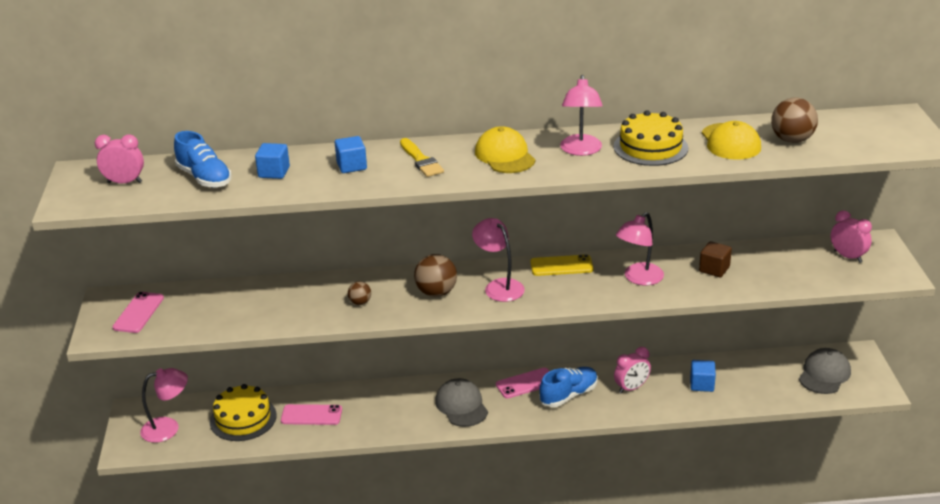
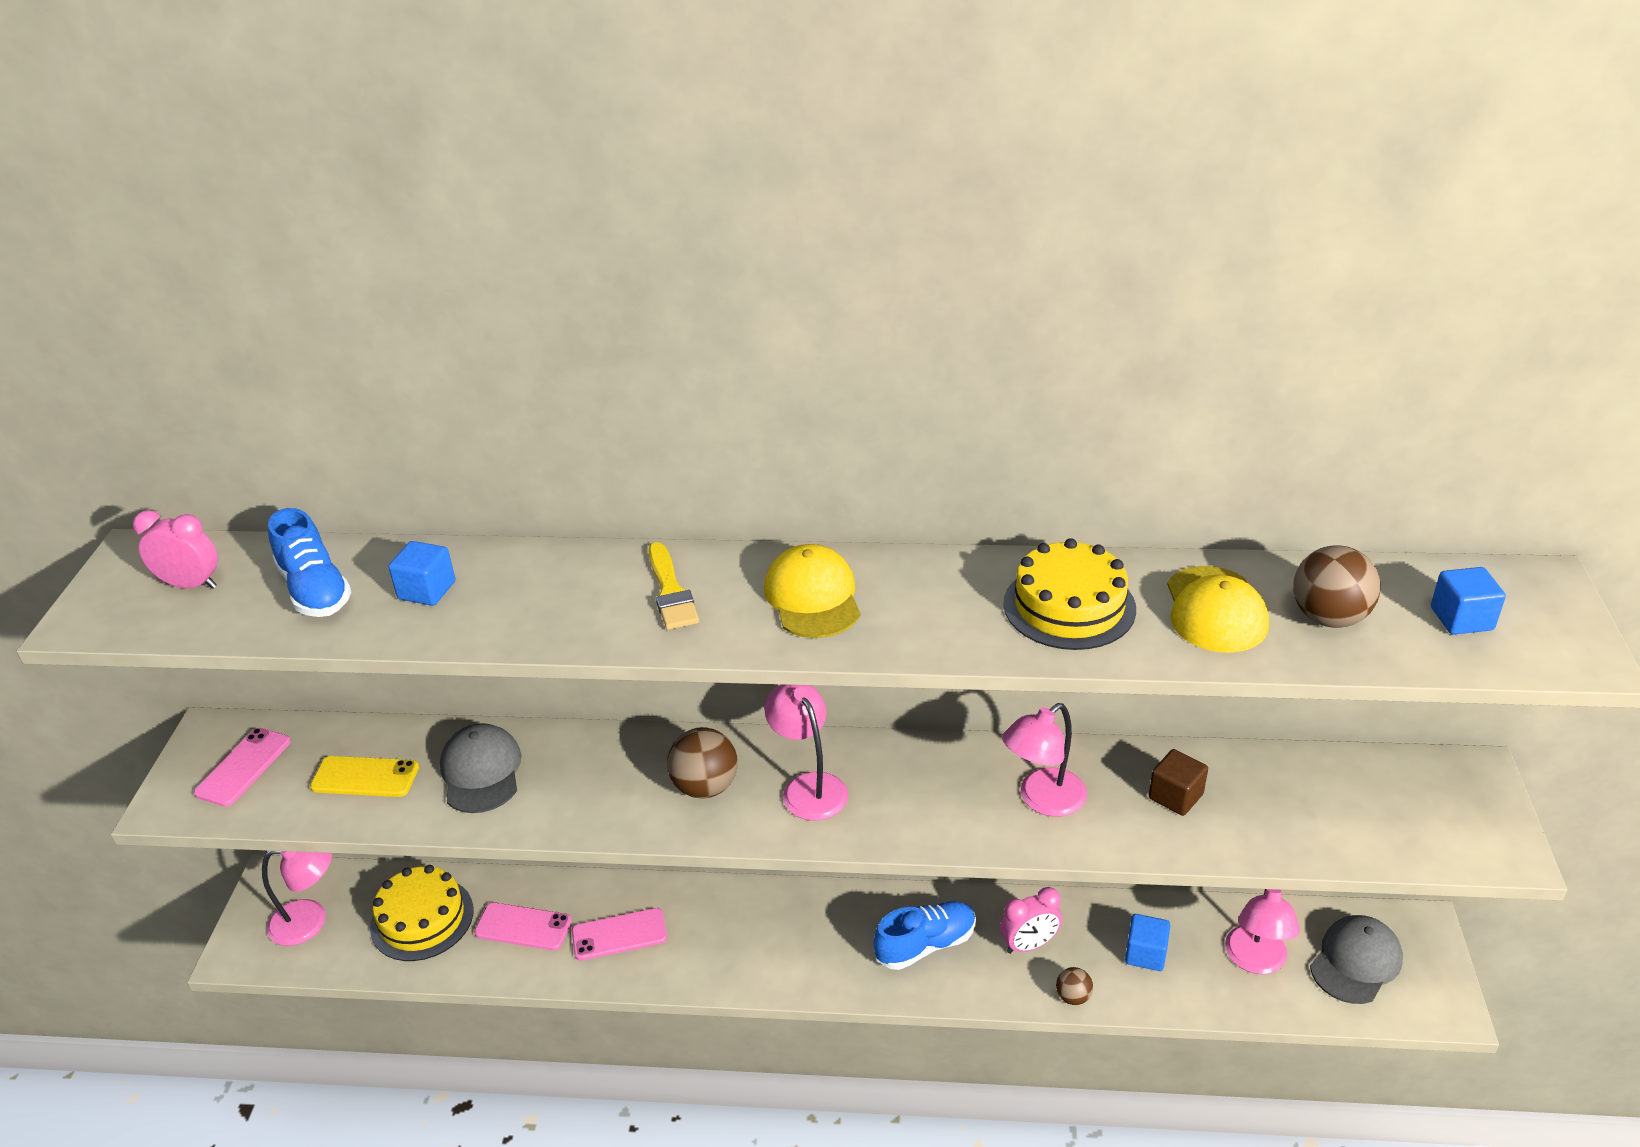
camera: 10 degrees right, 5 degrees up
(351, 166) = (554, 591): blue cube -> blue cube (1461, 619)
(360, 302) = (580, 791): brown ball -> brown ball (1073, 997)
(461, 406) = (753, 941): grey cap -> grey cap (481, 772)
(526, 383) = (863, 912): pink phone -> pink phone (619, 935)
(561, 266) = (921, 757): yellow phone -> yellow phone (365, 777)
(581, 150) = (945, 600): pink lamp -> pink lamp (1255, 961)
(848, 256) = (1416, 798): pink clock -> none

